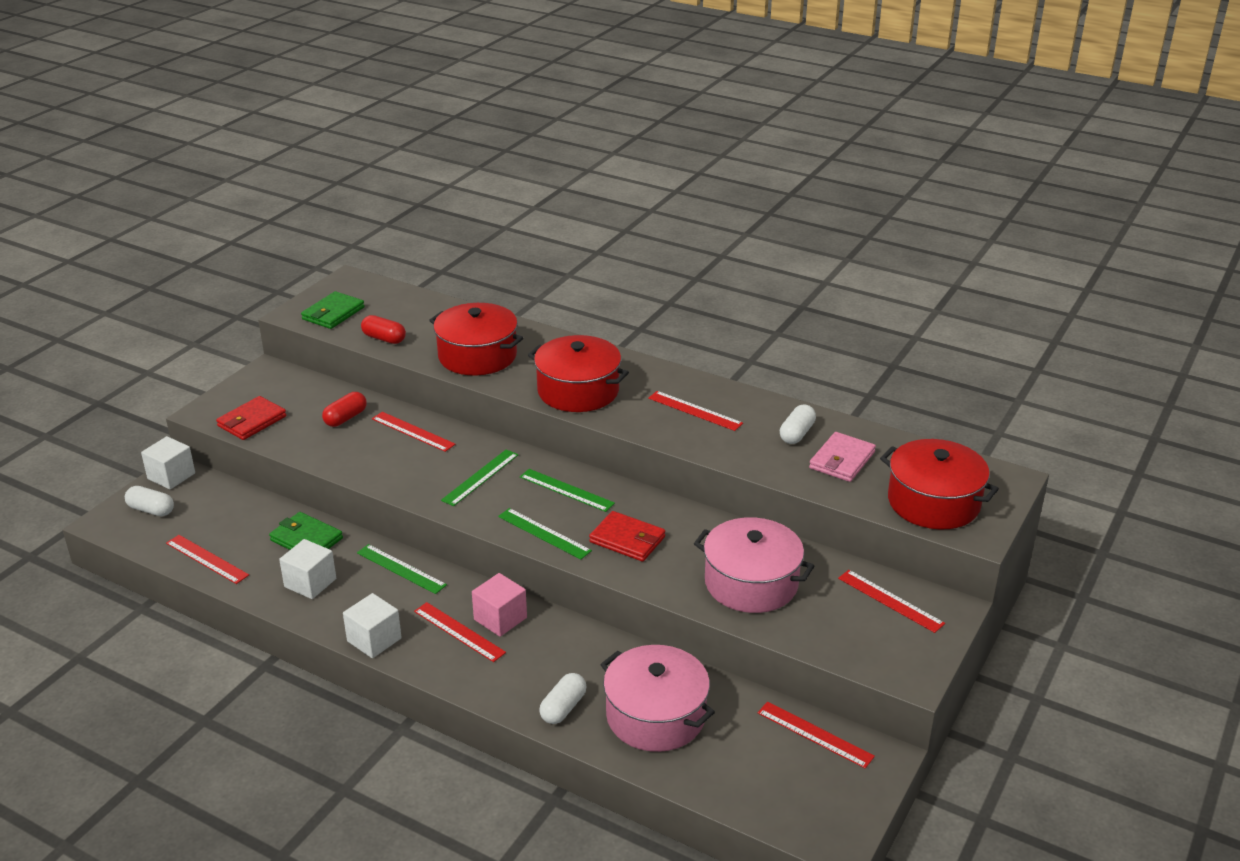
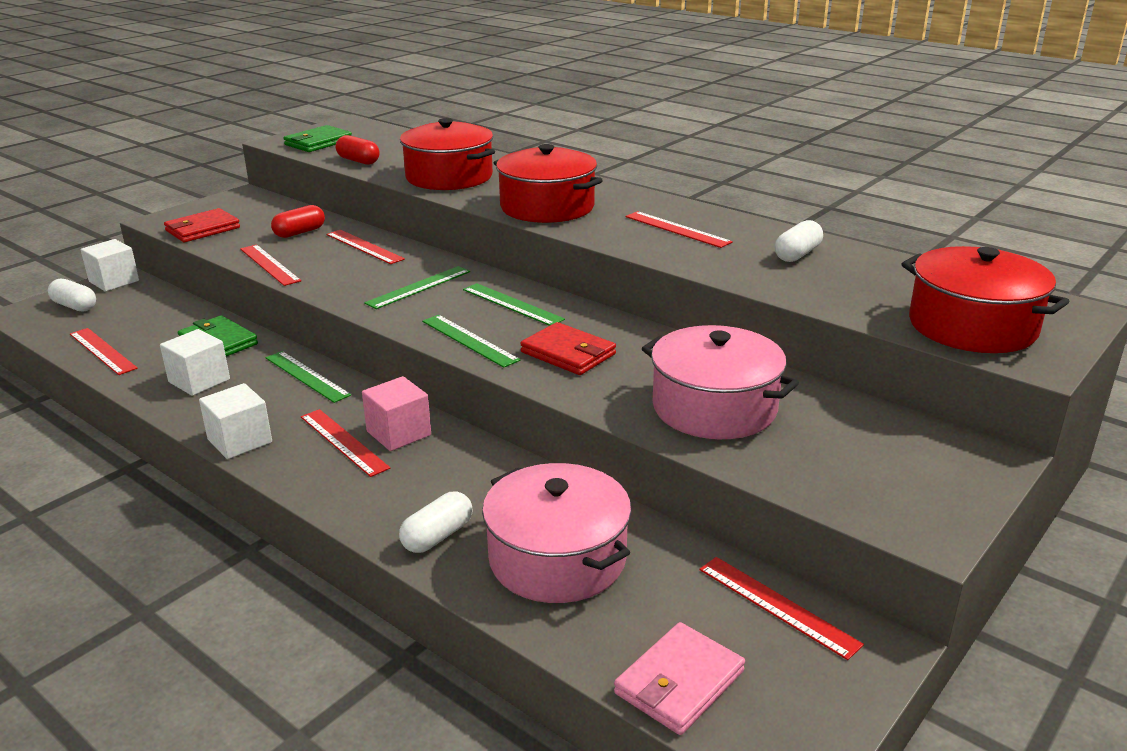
camera: 10 degrees right, 5 degrees down
(842, 460) = (851, 280): pink wallet -> pink wallet (679, 682)
(890, 600) = (903, 442): red ruler -> red ruler (269, 264)

